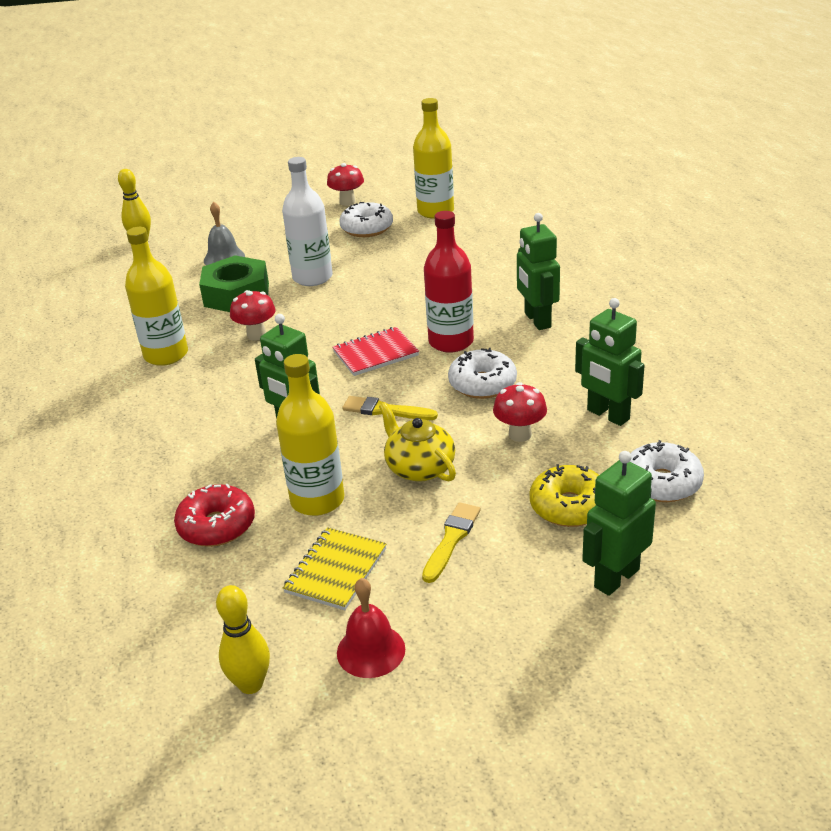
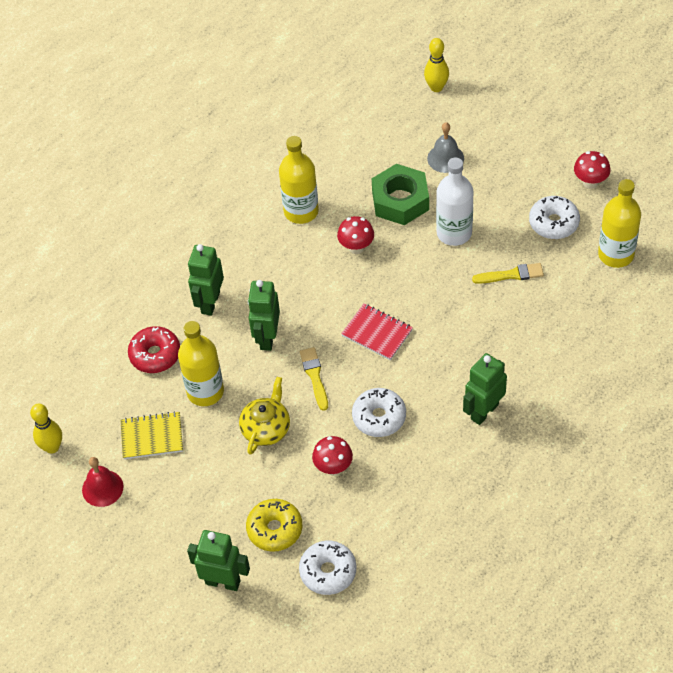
camera: 60 degrees right, 20 degrees up
(451, 342) = (420, 371): red bottle -> none
(451, 539) = (209, 481): yellow brush -> yellow brush (511, 275)
(607, 415) = (386, 510): green robot -> green robot (210, 302)

